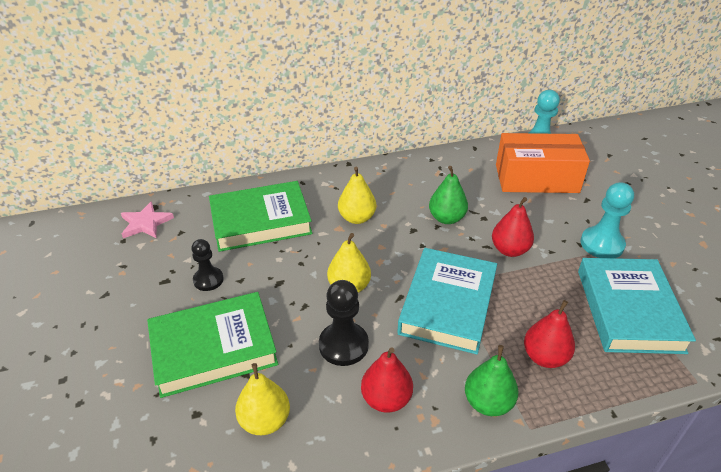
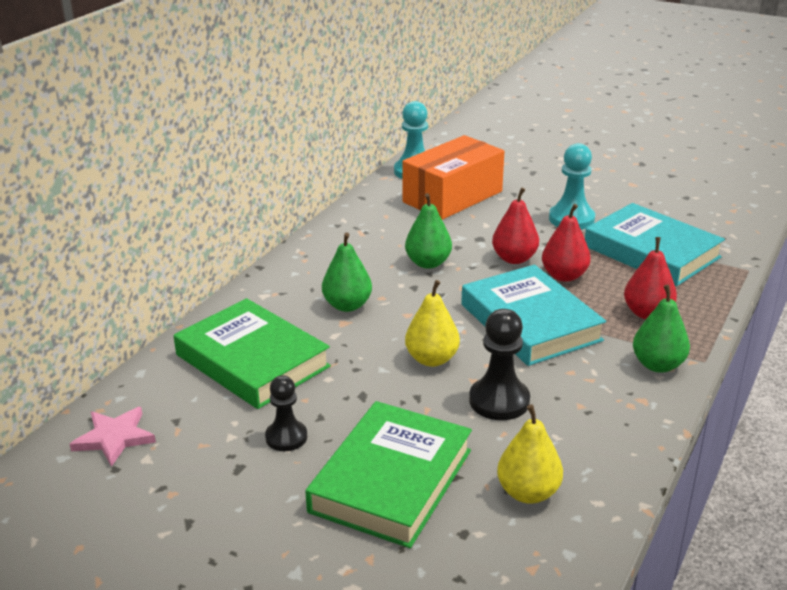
camera: 45 degrees left, 10 degrees down
(260, 221) = (252, 361): green book -> green book turned 75 degrees counterclockwise
(357, 218) = (347, 305): yellow pear -> green pear
(386, 399) = (590, 412): red pear -> red pear (564, 276)

